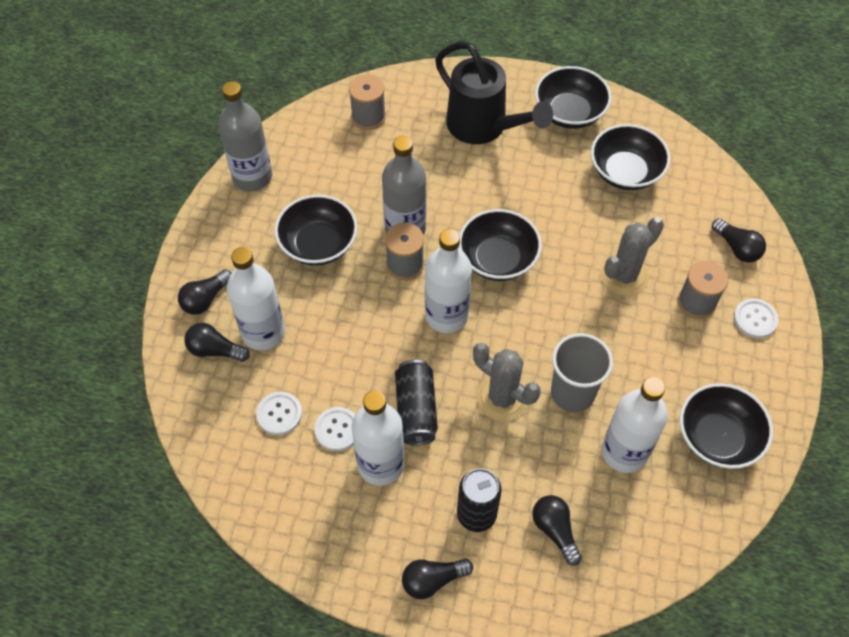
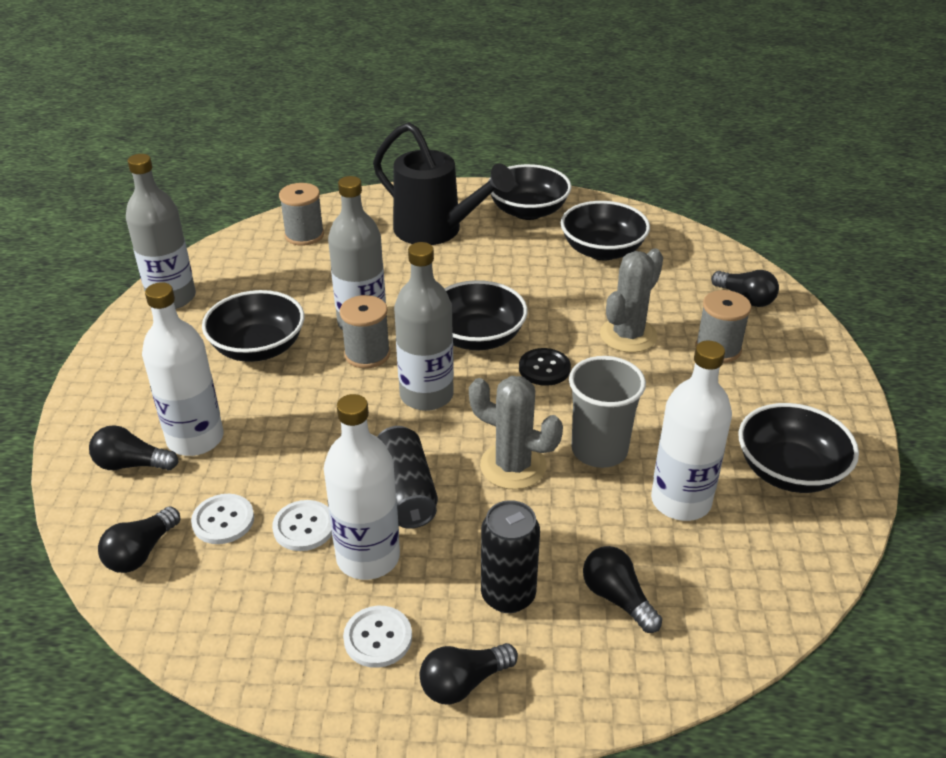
camera: 10 degrees left, 20 degrees down
(205, 299) = (117, 415): black light bulb -> black light bulb (141, 552)
(446, 316) = (426, 395): white bottle -> grey bottle
(546, 302) = (544, 368): none -> black button
(755, 319) = (789, 356): white button -> white button (378, 638)

